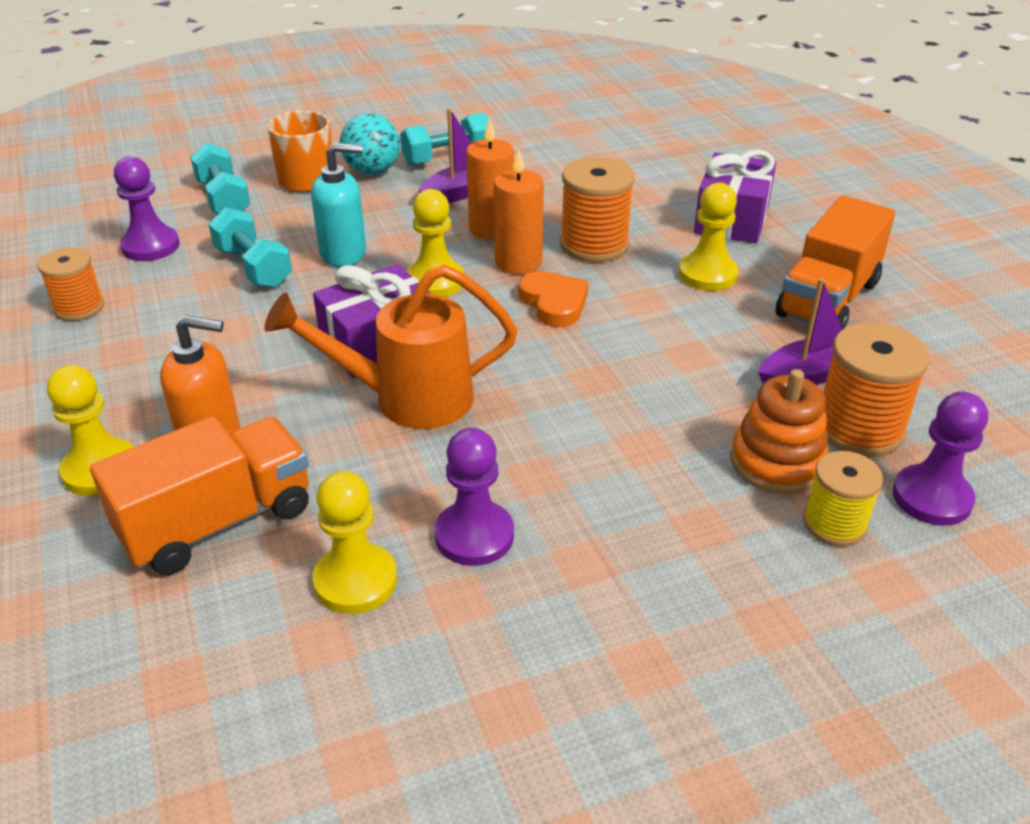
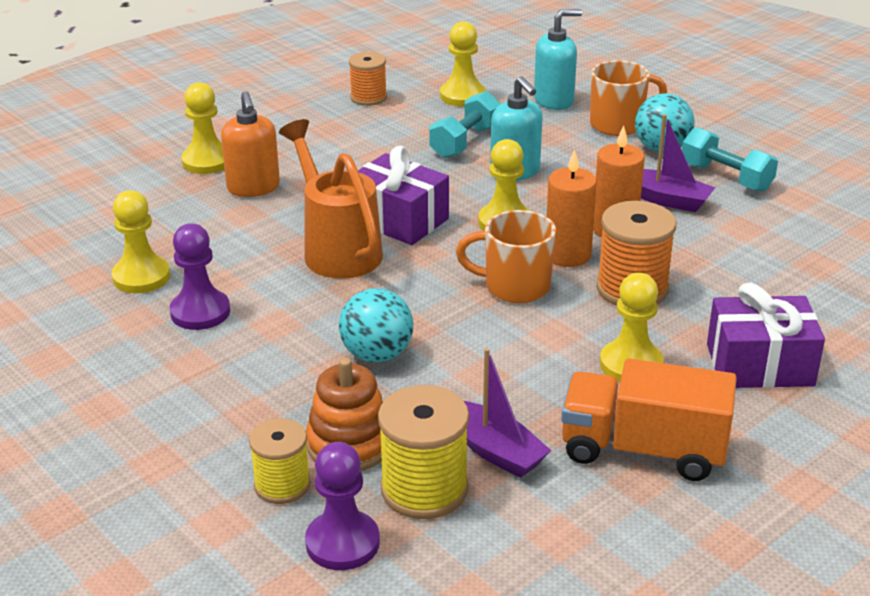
camera: 70 degrees right, 5 degrees down
(150, 246) = (462, 96): purple pawn -> yellow pawn
(217, 522) = (176, 214): orange truck -> none
(223, 199) = (554, 101): turquoise dumbbell -> turquoise soap dispenser
(554, 303) = (514, 287): orange heart -> orange mug
(629, 413) = (377, 355): none -> turquoise ball
(859, 428) = (424, 489): orange spool -> yellow spool

